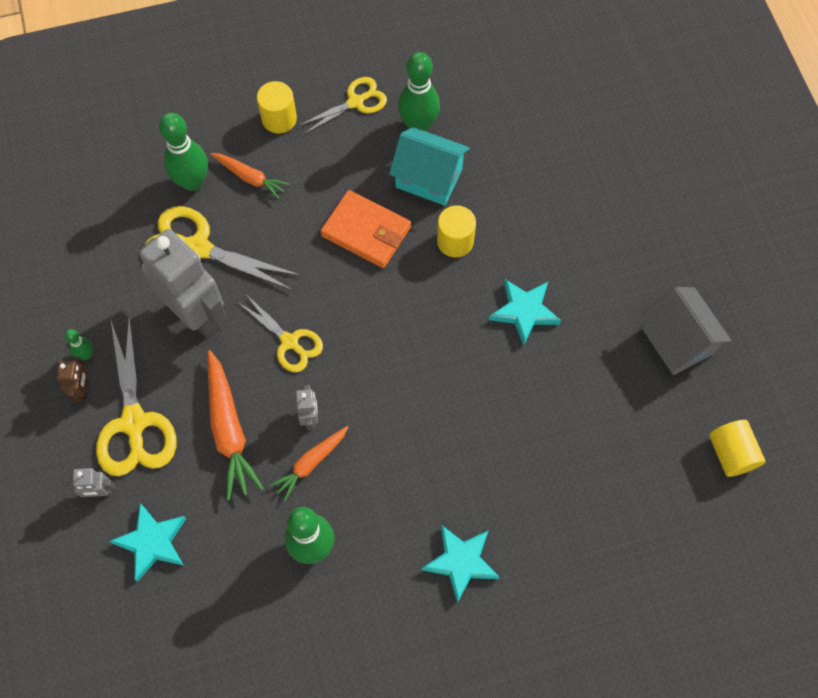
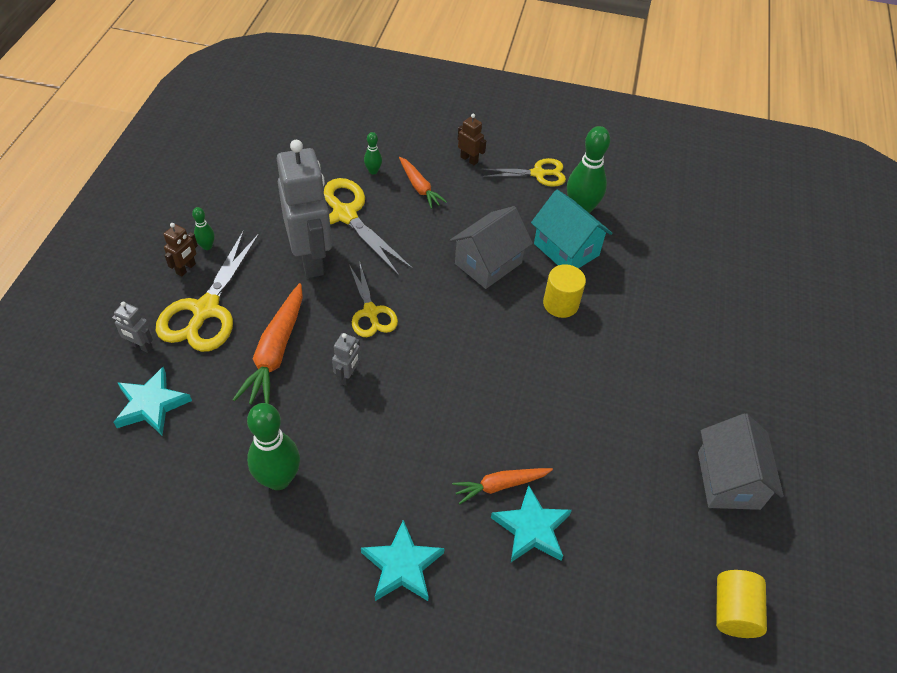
camera: 25 degrees right, 15 degrees down
(193, 182) = (373, 171): green bowling pin -> green bowling pin, size x0.48
(279, 119) = (469, 159): yellow cylinder -> brown robot
(311, 463) = (324, 411): orange carrot -> orange carrot (500, 485)
(366, 231) = (488, 263): orange wallet -> grey house
(524, 311) = (591, 385): turquoise star -> turquoise star (531, 528)

